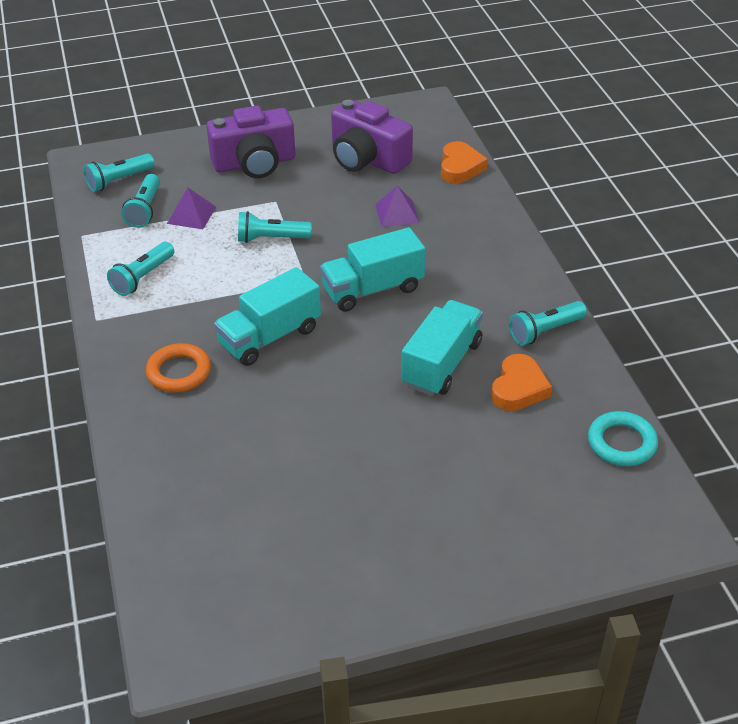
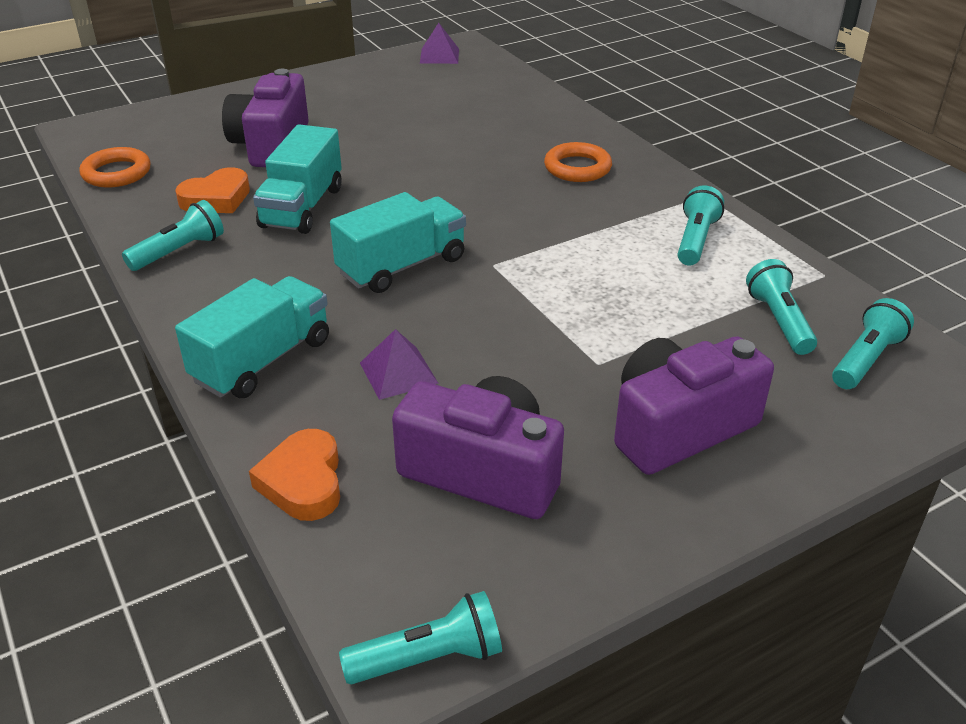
camera: 165 degrees right, 5 degrees down
(191, 215) = (706, 323): purple pyramid -> purple pyramid (439, 56)
(270, 337) = (502, 205): turquoise truck -> turquoise truck (262, 360)
(271, 239) = (568, 307): turquoise flashlight -> turquoise flashlight (429, 658)
(466, 462) = (271, 145): none -> purple camera
(518, 388) = (216, 198): orange heart -> orange heart turned 135 degrees counterclockwise
(621, 443) = (116, 173): turquoise ring -> orange ring

